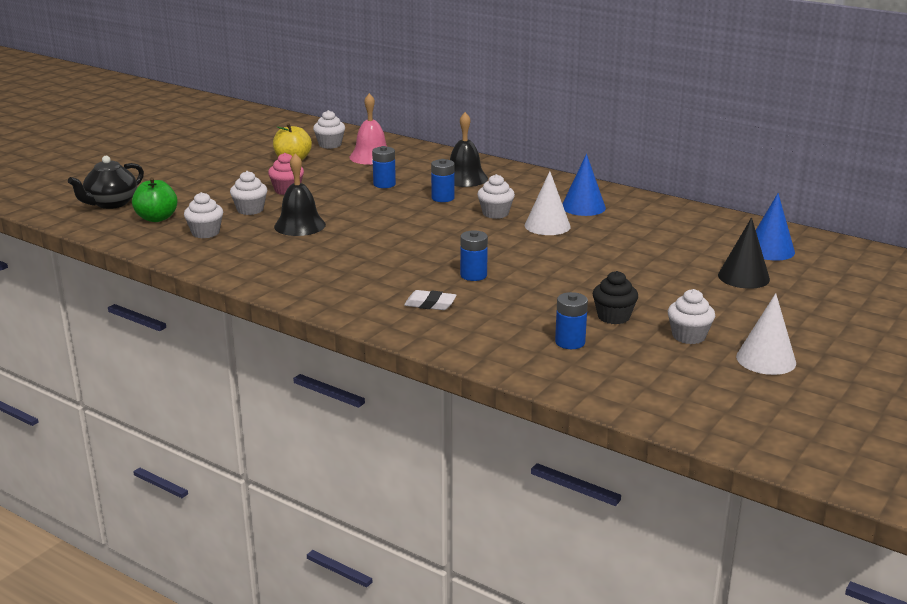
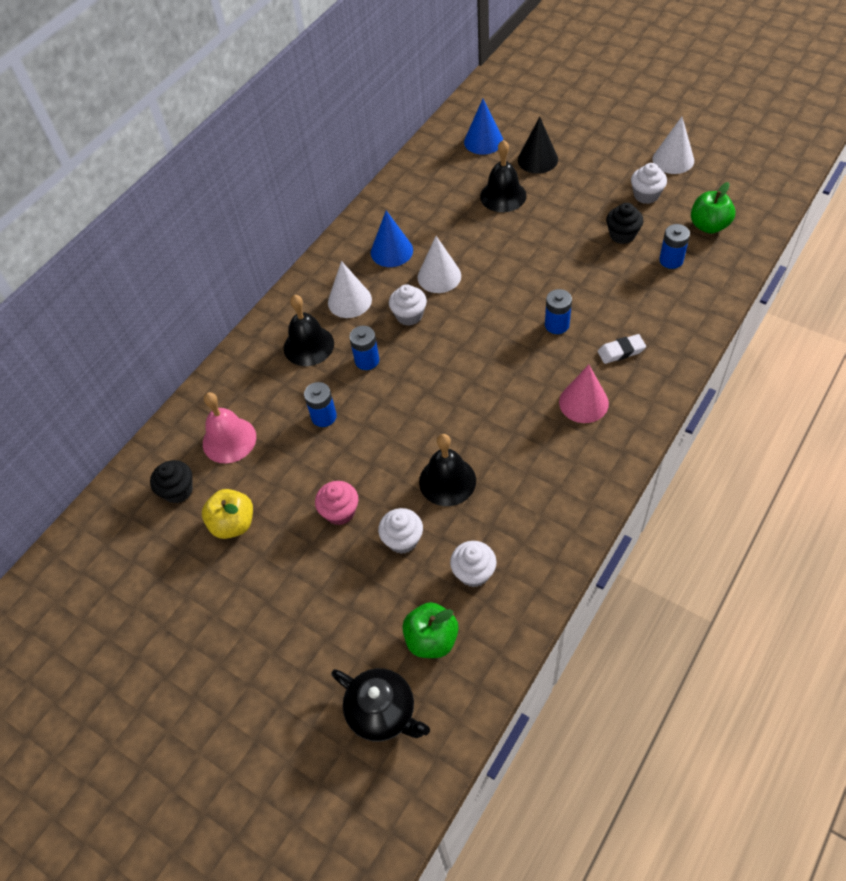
camera: 85 degrees left, 30 degrees up
(330, 145) = (178, 490): white cupcake -> black cupcake
(367, 282) = (583, 402): none -> pink cone
(430, 304) = (621, 351): white eraser -> white eraser turned 60 degrees clockwise
(517, 191) = (349, 301): none -> white cone
(634, 372) = (709, 226): none -> green apple
(674, 257) = (503, 196): none -> black bell

